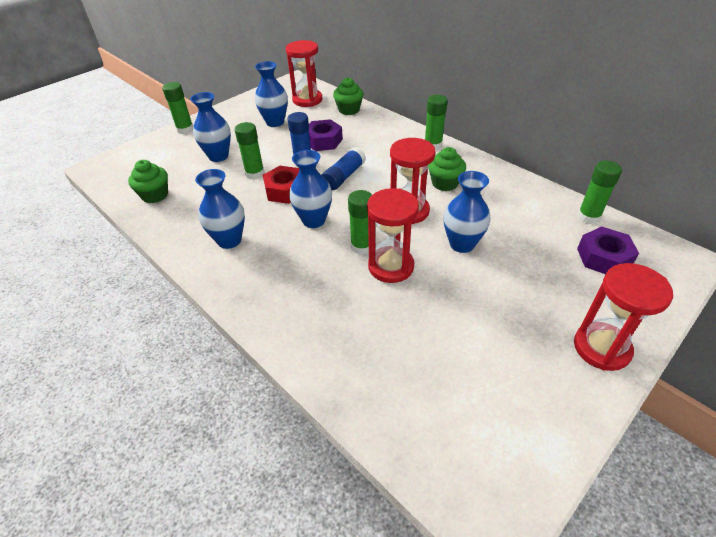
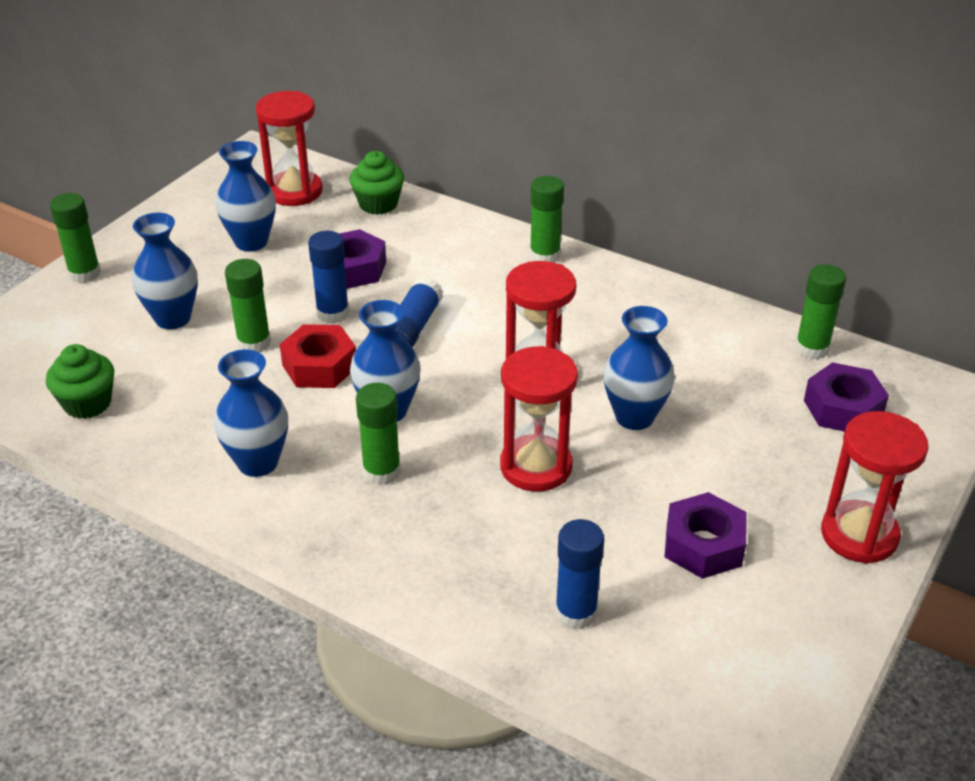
camera: 15 degrees left, 5 degrees down
(362, 246) = (481, 442): green glue stick -> green glue stick (381, 472)
(387, 369) = (576, 612): none -> blue glue stick
(445, 183) = (582, 321): green cupcake -> none
(487, 336) = (703, 545): none -> purple nut

